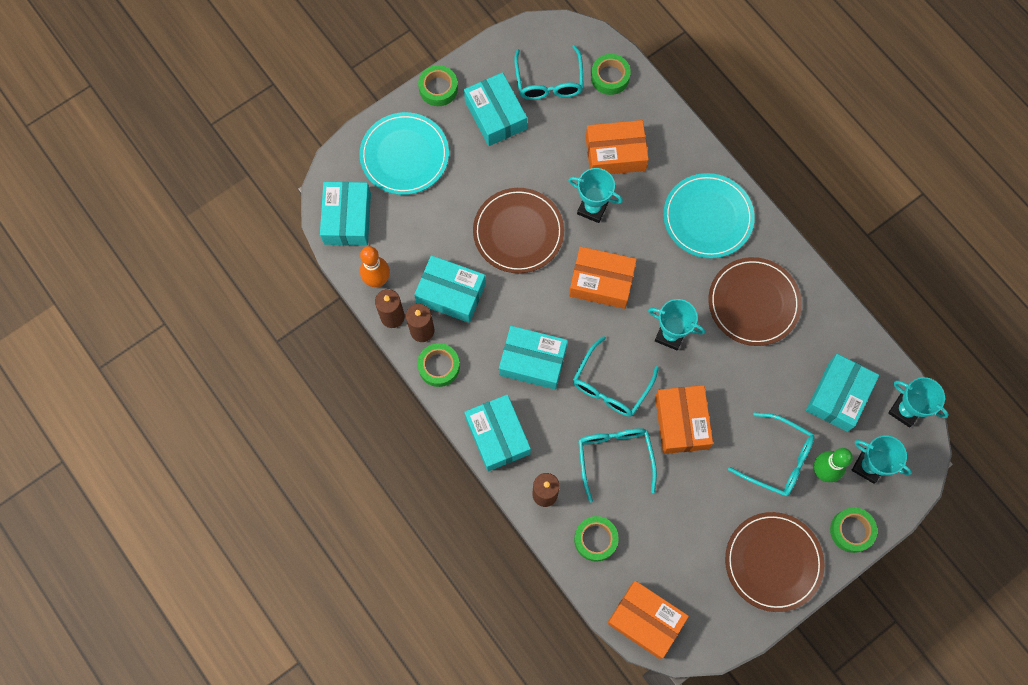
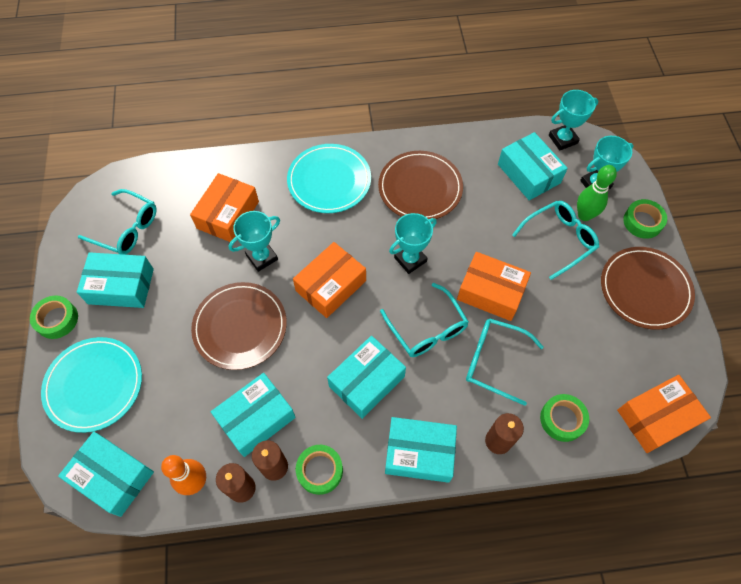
camera: 60 degrees left, 10 degrees down
(610, 77) = (160, 183): green tape -> none

